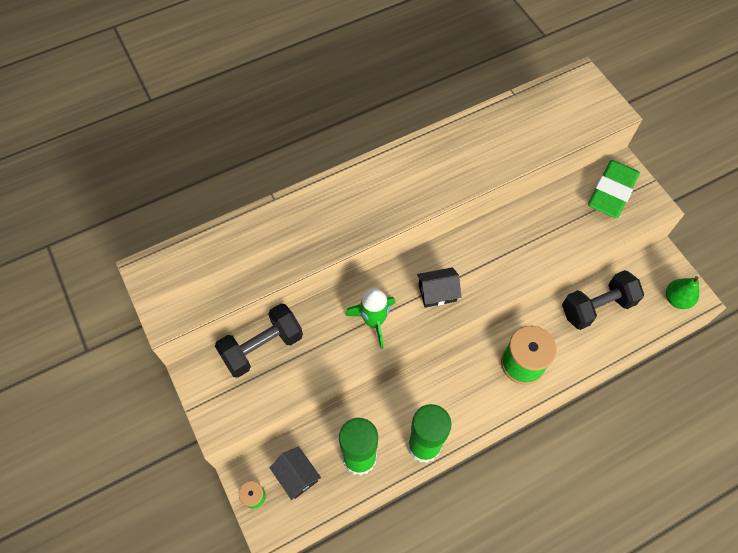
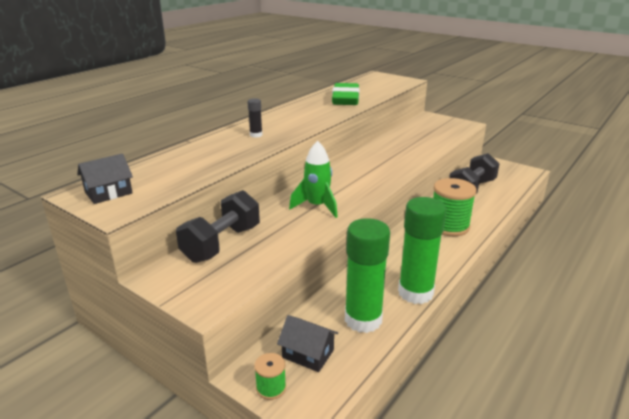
camera: 25 degrees left, 35 degrees down
(345, 209) = (256, 135): none -> black glue stick
(437, 292) = (356, 182): black house -> black house (108, 193)
(612, 192) = (433, 124): green eraser -> green eraser (345, 99)
(676, 299) = (517, 174): green pear -> none

